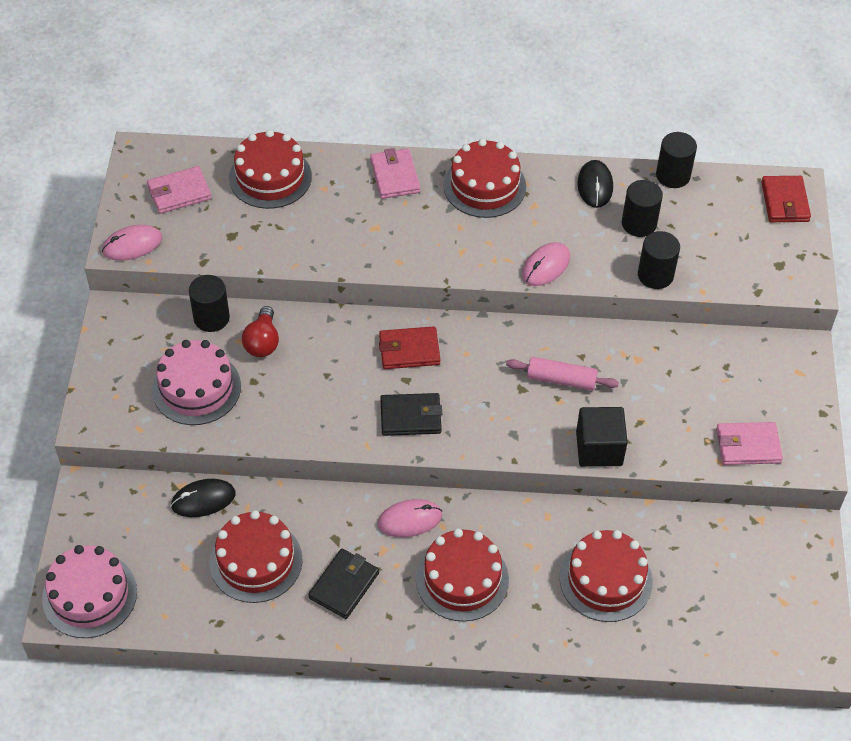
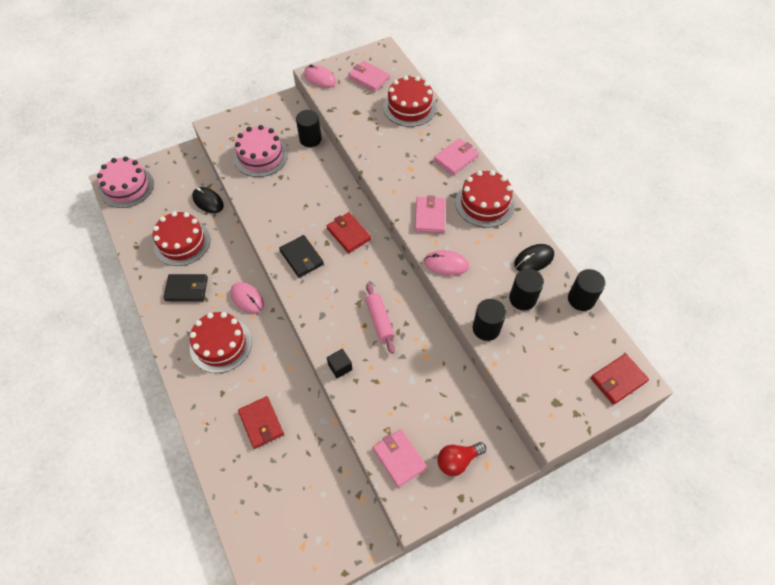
camera: 60 degrees right, 5 degrees up
(262, 342) = (309, 167): red light bulb -> red light bulb (457, 461)
(465, 246) = (429, 216): none -> pink wallet
(599, 448) = (340, 367): black cube -> black cube, size x0.58
(605, 579) = (261, 423): red cake -> red wallet

